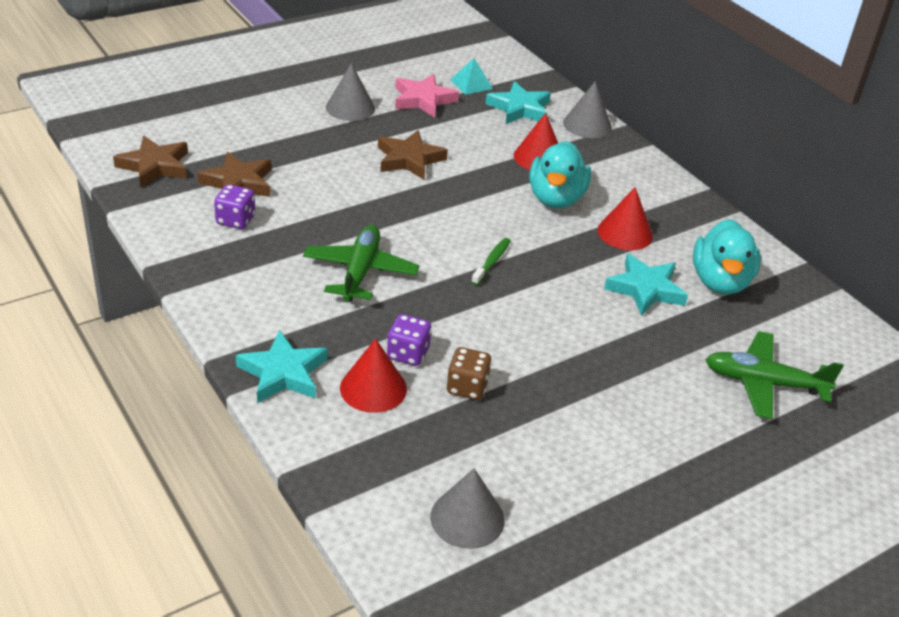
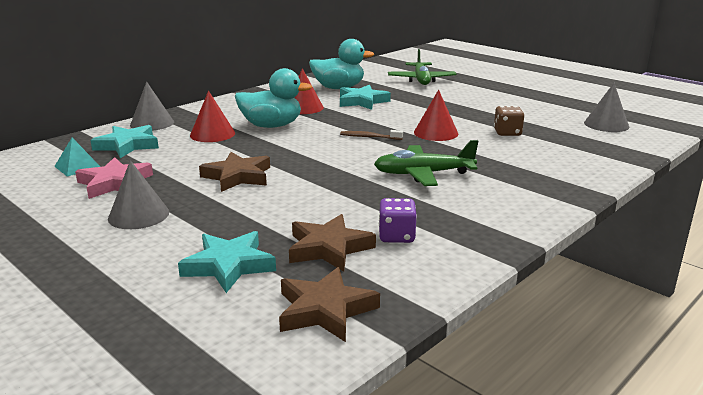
camera: 100 degrees left, 15 degrees down
(283, 373) = (568, 182): turquoise star -> turquoise star (229, 265)
(373, 388) = (543, 155): red cone -> red cone (436, 133)
(408, 353) = (497, 150): purple dice -> none
(492, 261) = (369, 137): green toothbrush -> brown toothbrush

